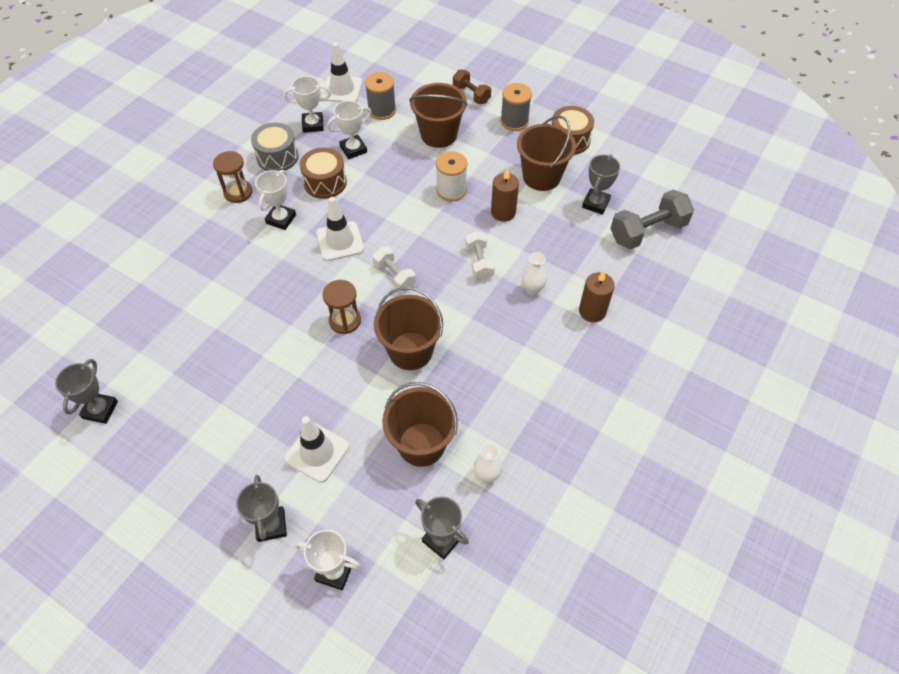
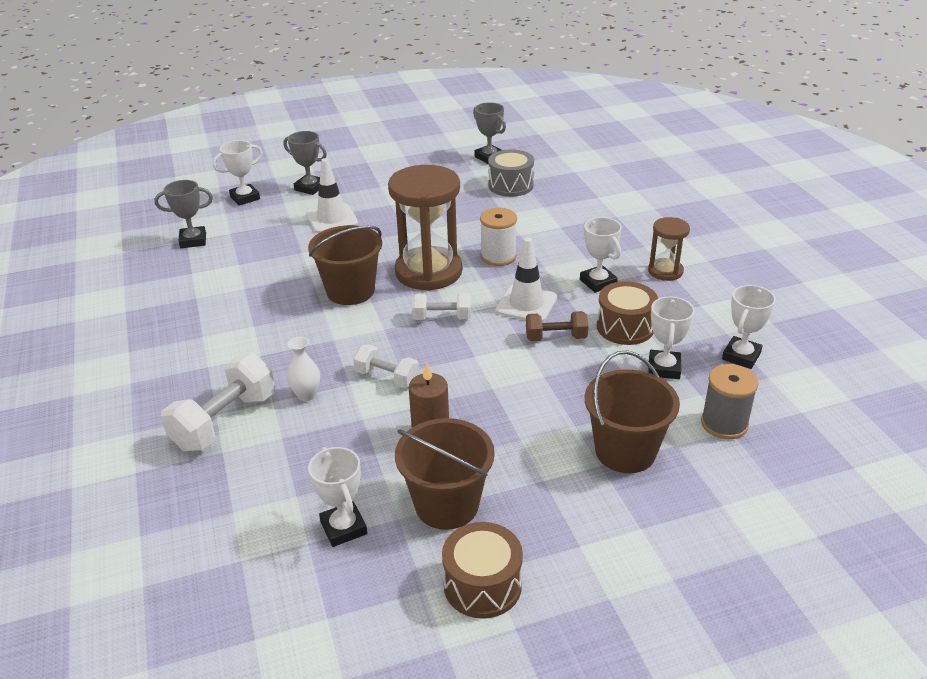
camera: 130 degrees right, 20 degrees down
(277, 157) = (701, 312): grey drum -> grey drum (510, 185)
(342, 89) = (801, 408): white traffic cone -> none
(345, 321) = (428, 272): brown hourglass -> brown hourglass, size x1.95
(421, 444) = (266, 261): brown bucket -> none
(451, 190) = (513, 411): white spool -> white spool (498, 256)
(471, 94) = (688, 533): brown dumbbell -> brown dumbbell (556, 338)
(487, 475) = (197, 278): white vase -> none
(514, 121) = (583, 546): grey spool -> none
(592, 311) = (224, 421): brown candle -> white dumbbell
(595, 203) = (343, 528): grey trophy -> white trophy
(647, 231) = (242, 547): grey dumbbell -> none

